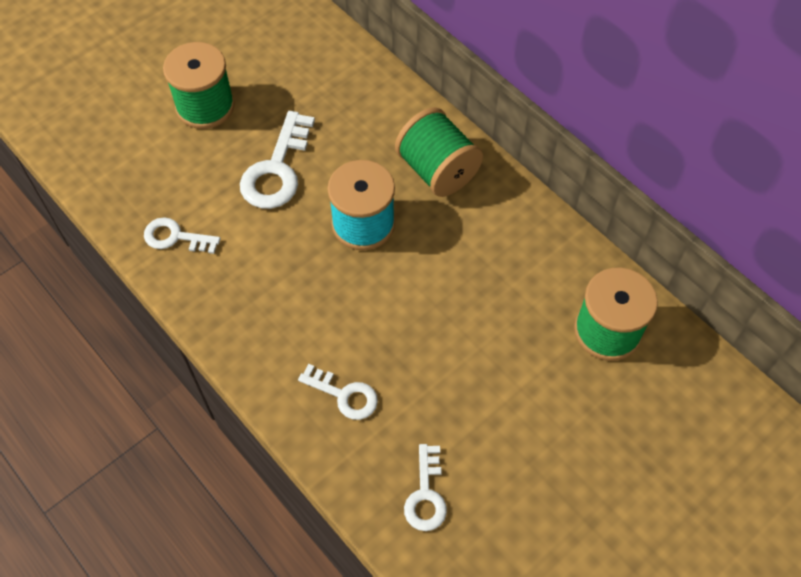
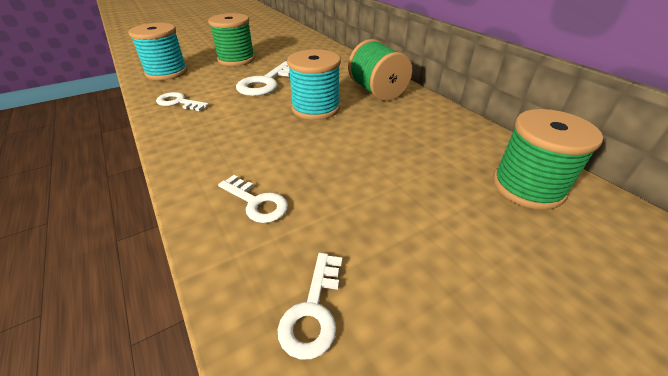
camera: 10 degrees right, 20 degrees down
(115, 161) = (167, 72): none -> turquoise spool

